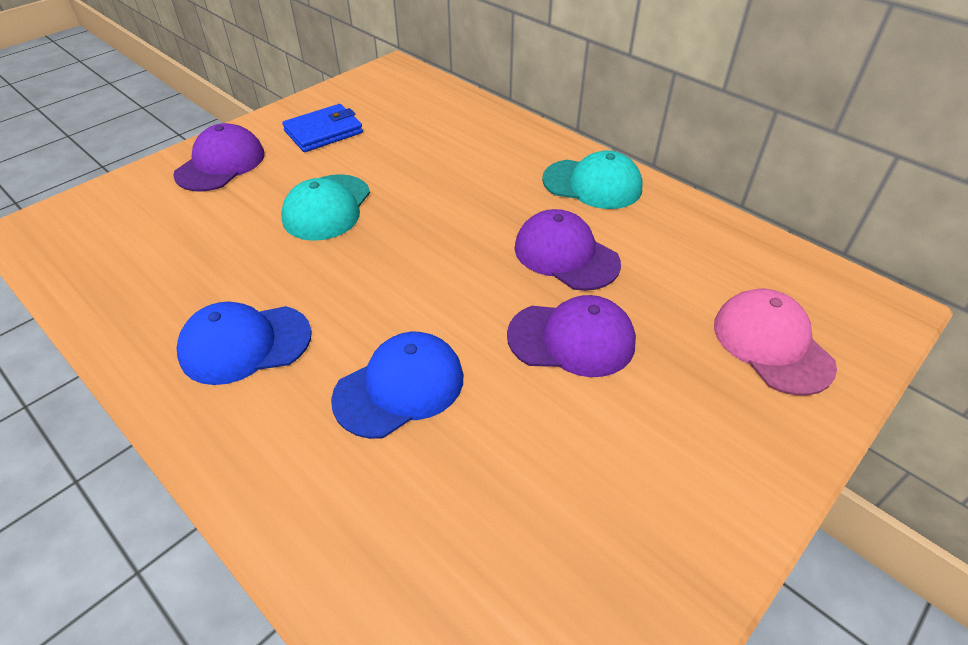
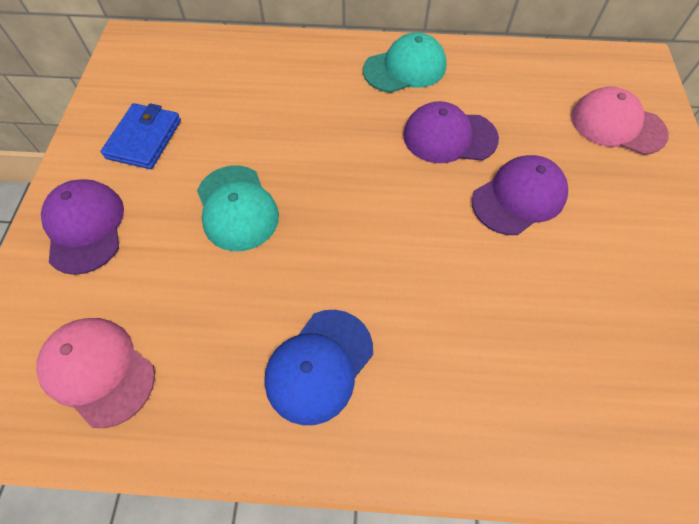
camera: 40 degrees left, 15 degrees up
(120, 249) = (98, 371): none -> pink cap
(400, 387) = (461, 311): blue cap -> none

